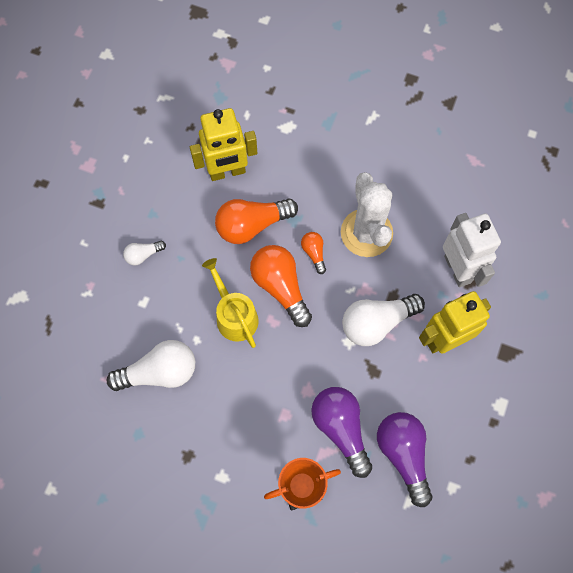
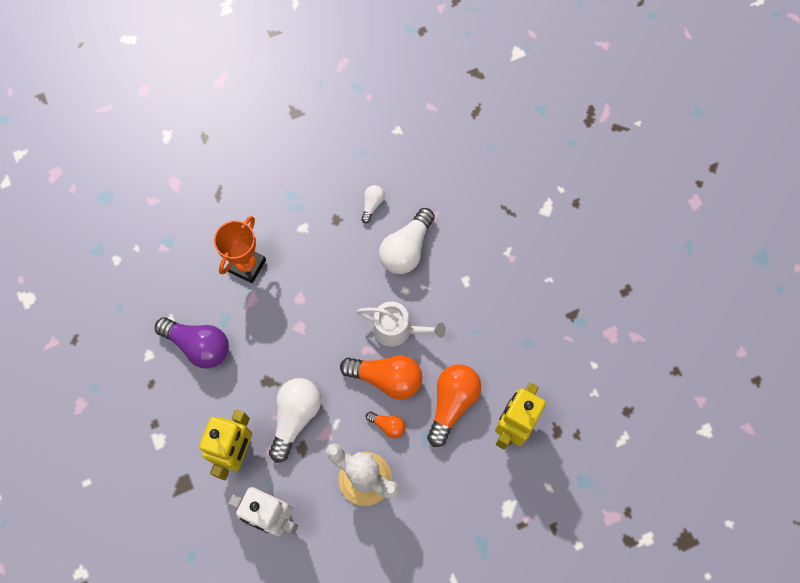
camera: 135 degrees right, 0 degrees up
(143, 255) = (501, 310): white light bulb -> white light bulb (372, 205)
(234, 316) = (397, 329): yellow watering can -> white watering can
(341, 428) = (255, 324): purple light bulb -> none

